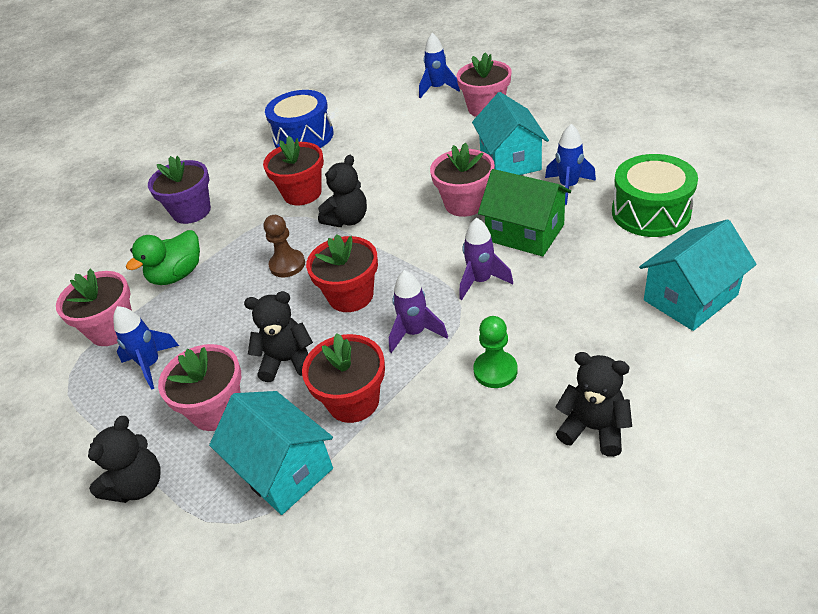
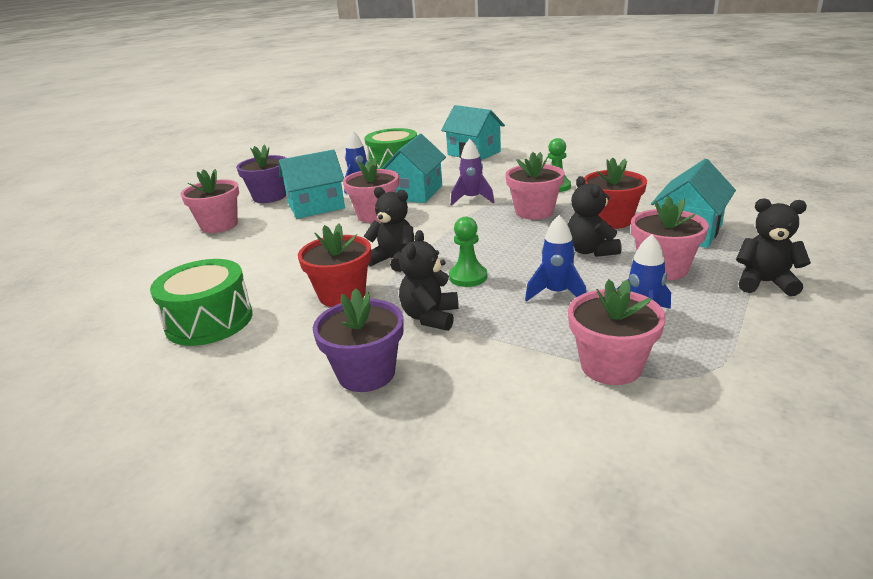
camera: 105 degrees left, 15 degrees down
(177, 275) = (500, 345): green duck -> none
(287, 265) = (468, 277): brown pawn -> green pawn
(303, 136) = (209, 321): blue drum -> green drum
(350, 296) = (503, 240): red flower pot -> none
(415, 333) = (534, 211): purple rocket -> pink flower pot
(438, 89) = (157, 253): blue rocket -> blue rocket (556, 294)
(525, 233) = (415, 193): green house -> turquoise house
(555, 125) = (269, 197): none -> purple flower pot
(593, 428) = (583, 163): black teddy bear -> black teddy bear (430, 317)

